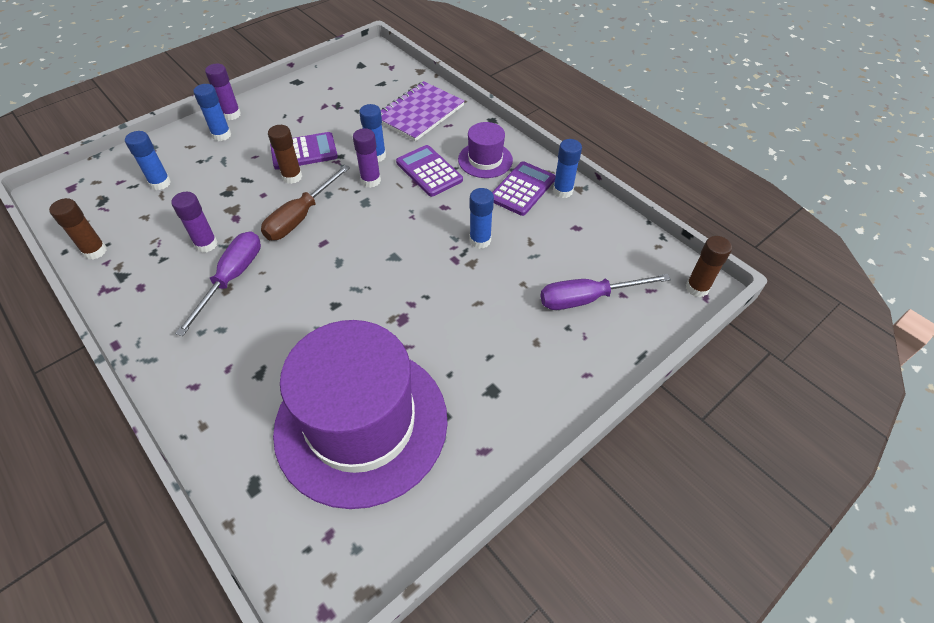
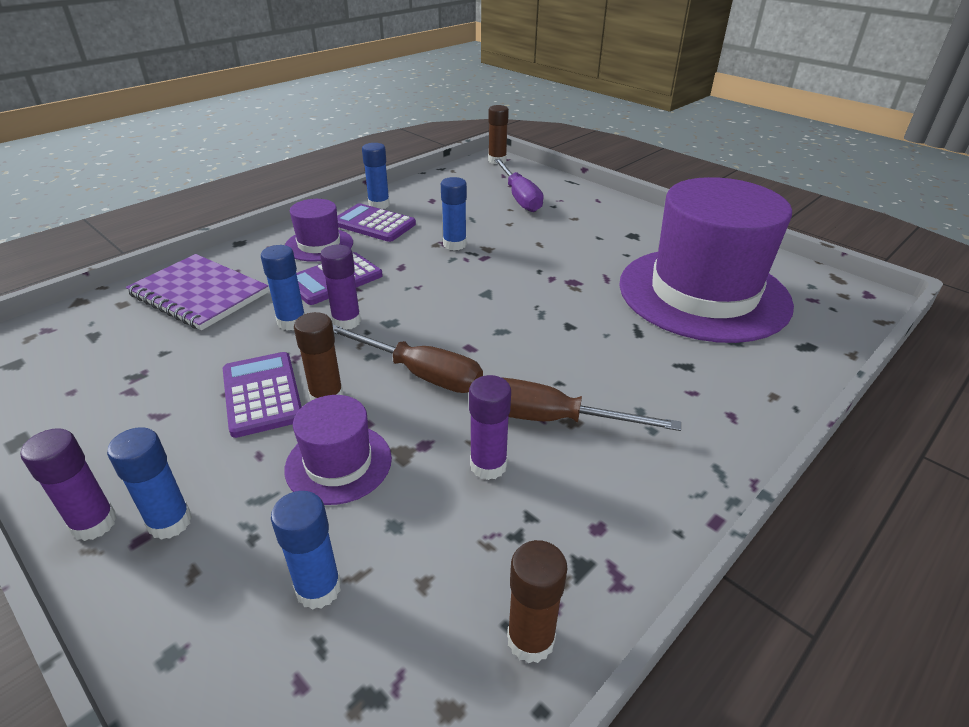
camera: 95 degrees left, 15 degrees down
(232, 278) = (551, 419): purple screwdriver -> brown screwdriver
(235, 185) = (338, 463): none -> purple hat

